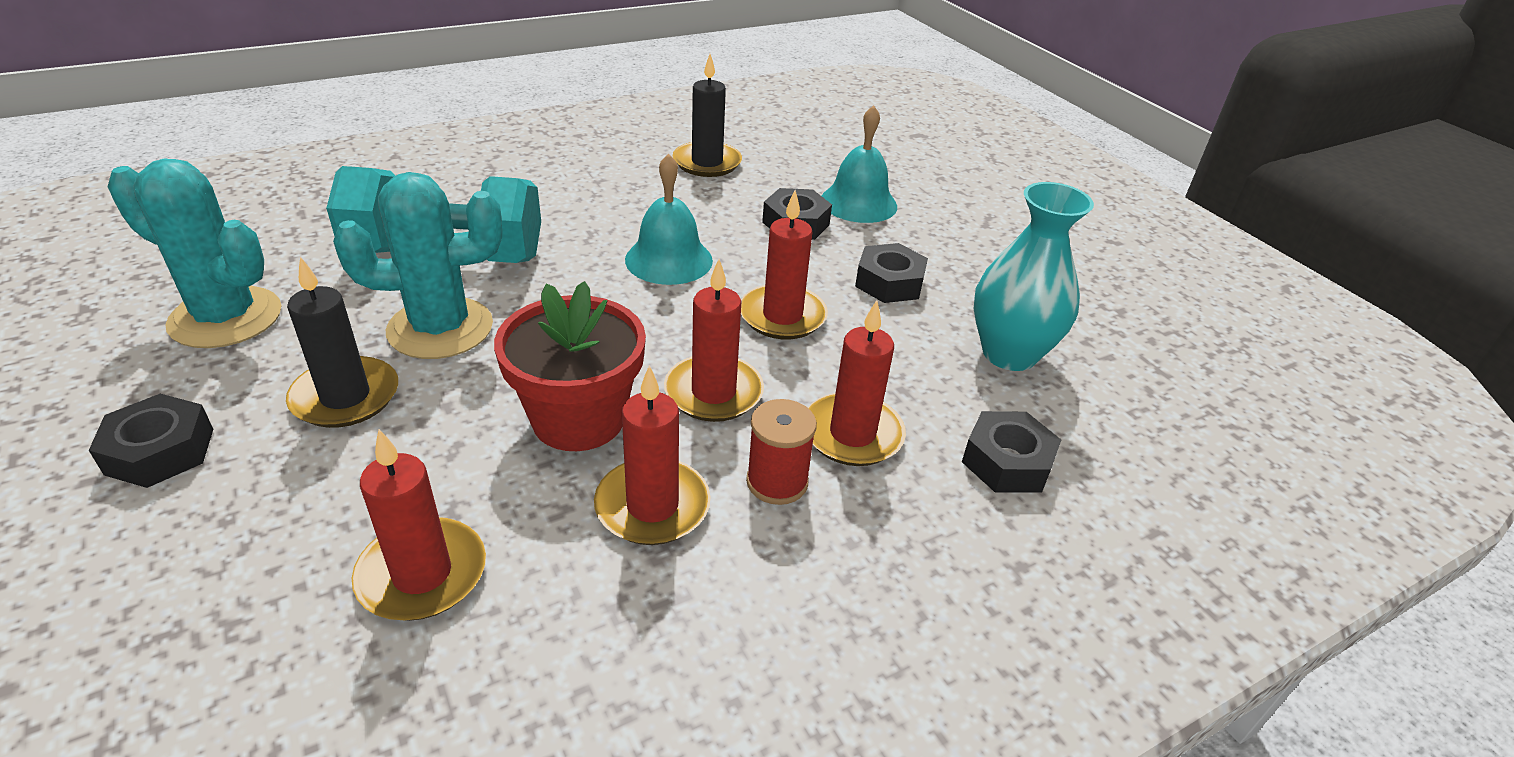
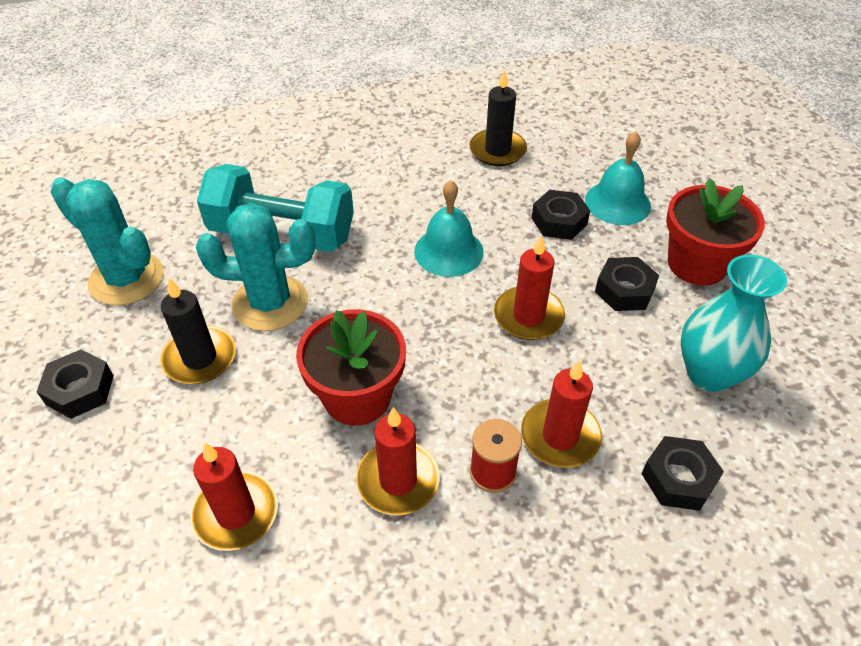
camera: 15 degrees right, 10 degrees up
(713, 392) = (460, 384): red candle -> none
(963, 253) = (697, 264): none -> red flower pot

